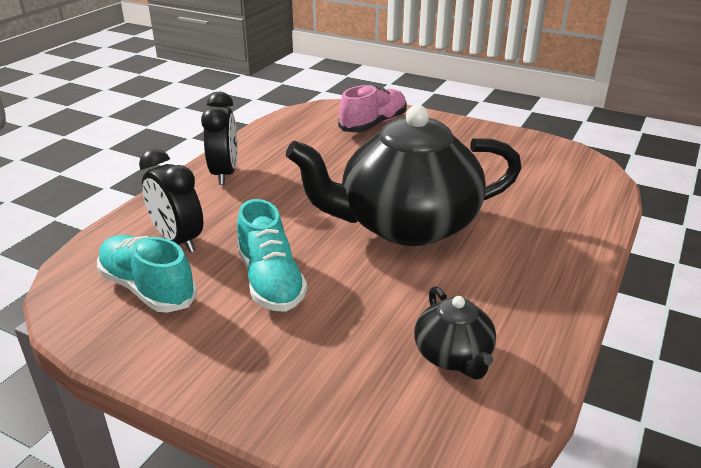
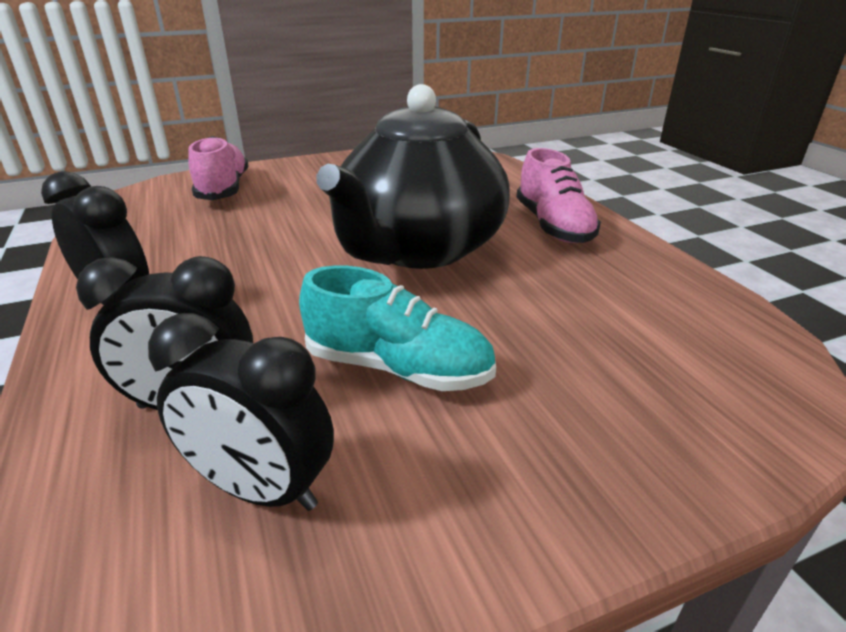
camera: 50 degrees left, 0 degrees up
(148, 288) = (261, 489): turquoise shoe -> black clock
(453, 356) = (652, 317): black teapot -> none
(531, 262) = (553, 226): none -> pink shoe

